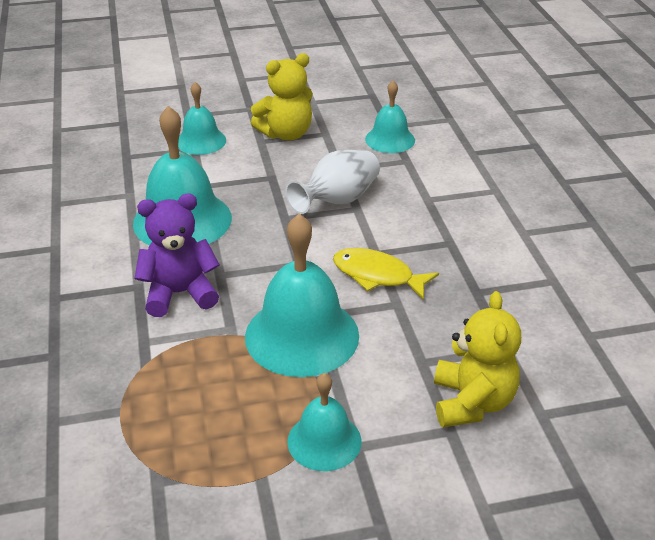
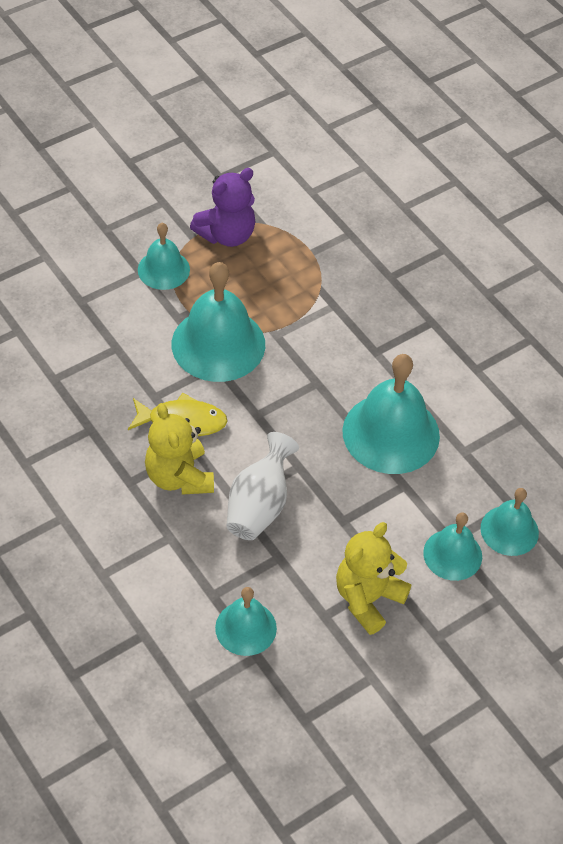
camera: 155 degrees right, 15 degrees up
(144, 143) = (509, 530): none -> turquoise bell
(179, 293) = (337, 354): purple teddy bear -> purple teddy bear (227, 235)
(472, 402) = (70, 325): yellow teddy bear -> yellow teddy bear (179, 477)

